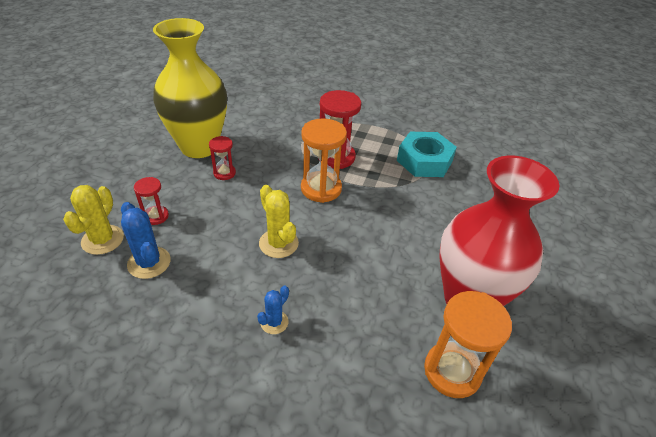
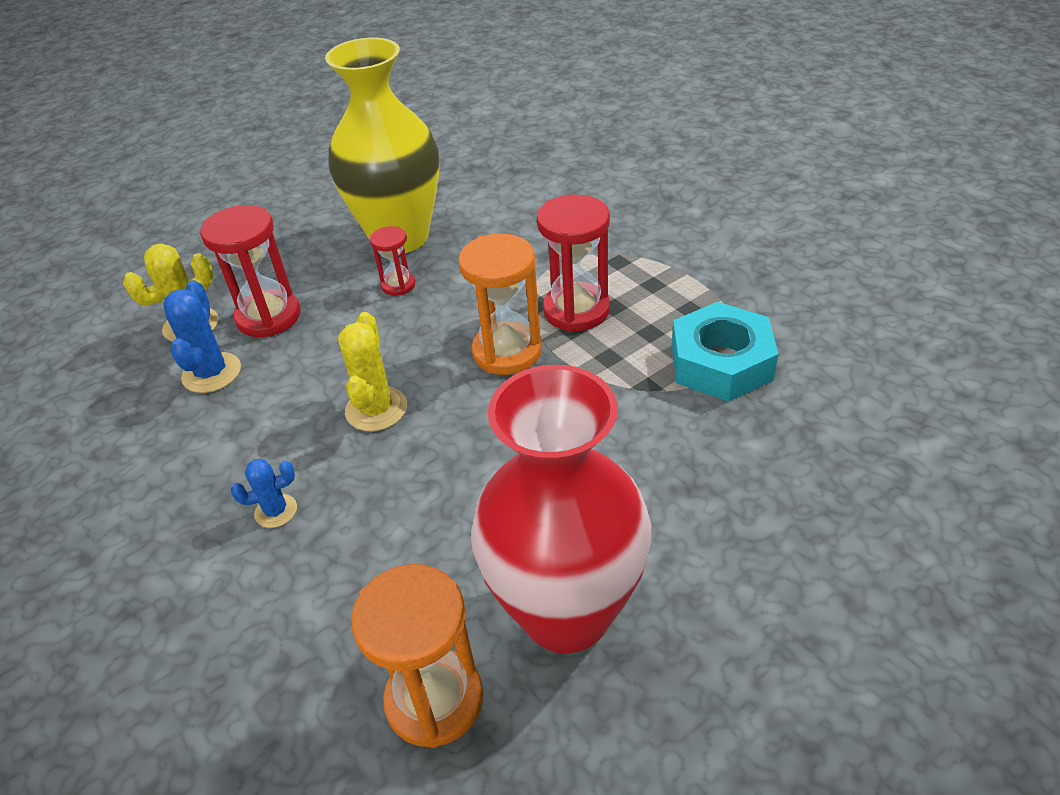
camera: 40 degrees right, 0 degrees up
(156, 216) = (268, 316): red hourglass -> red hourglass, size x1.82

